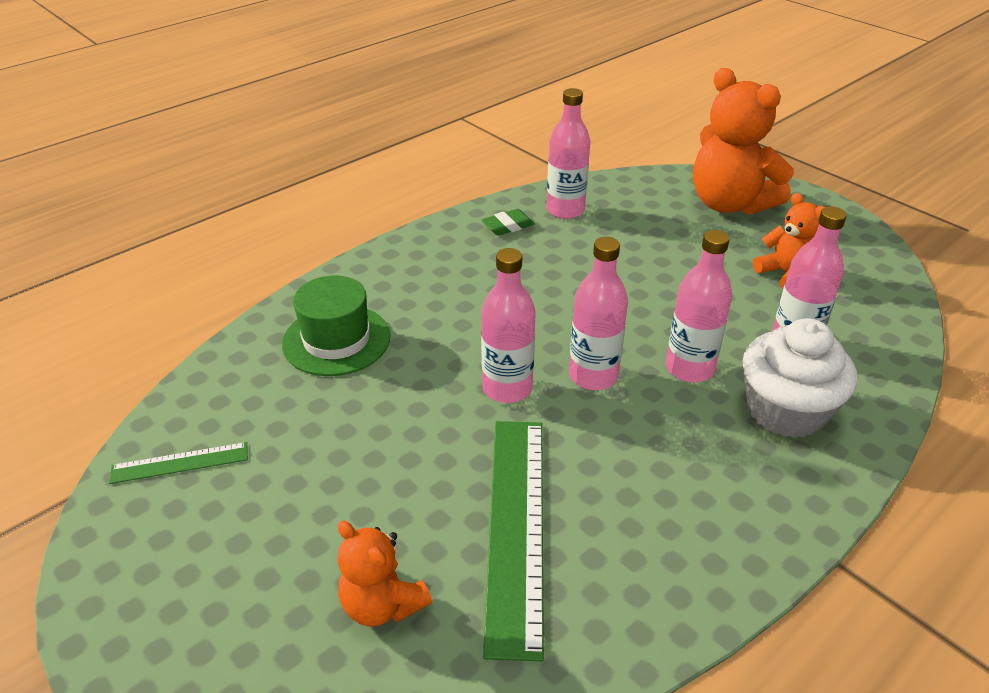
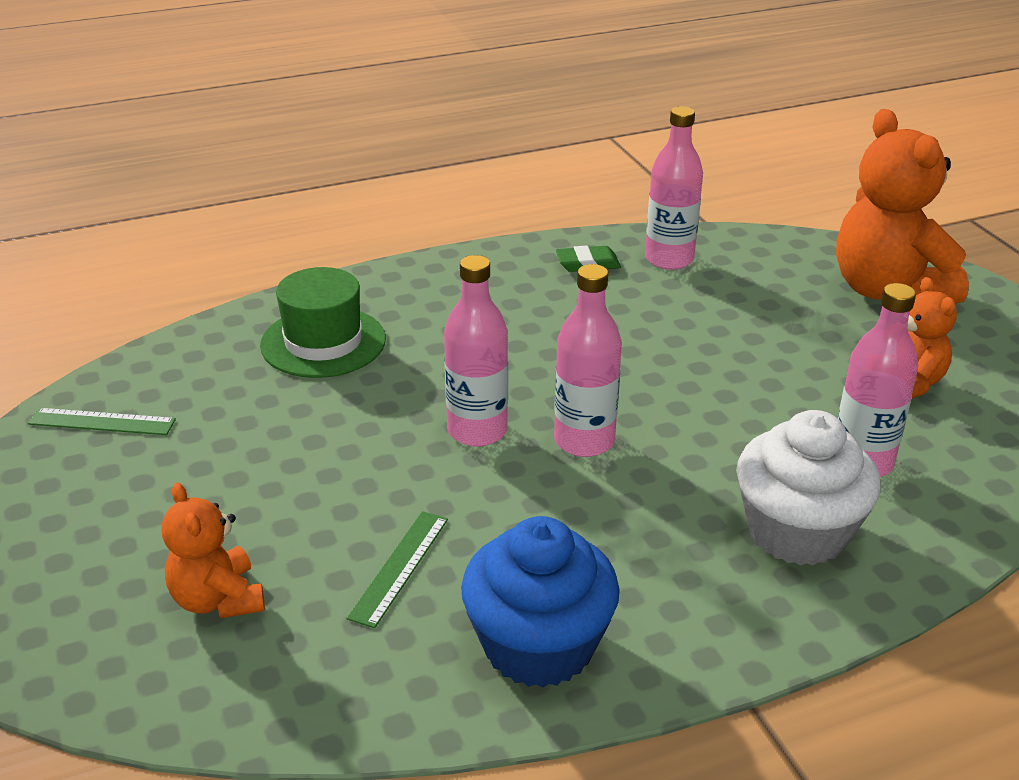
camera: 20 degrees right, 5 degrees down
(517, 527) = (400, 567): green ruler -> green ruler, size x0.50
(663, 563) = (538, 645): none -> blue cupcake
(689, 368) = (706, 459): pink bottle -> none

